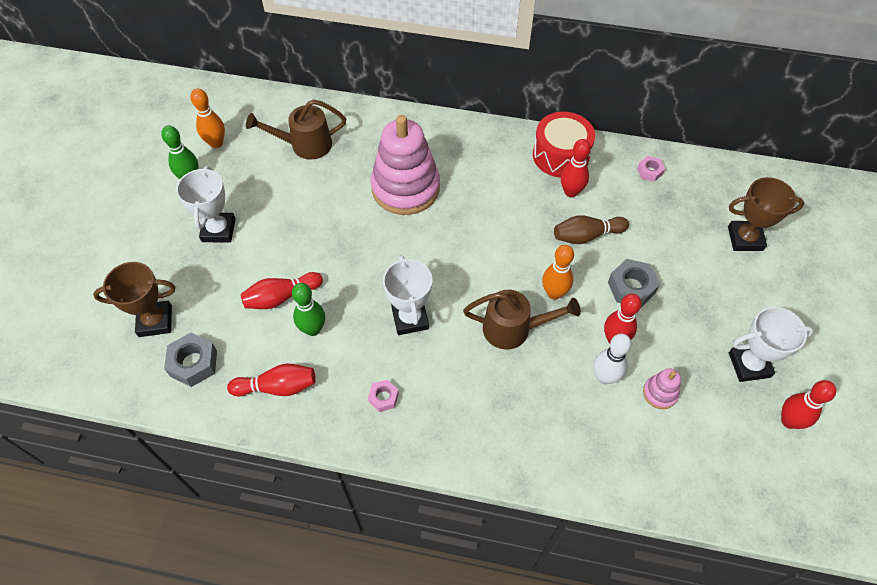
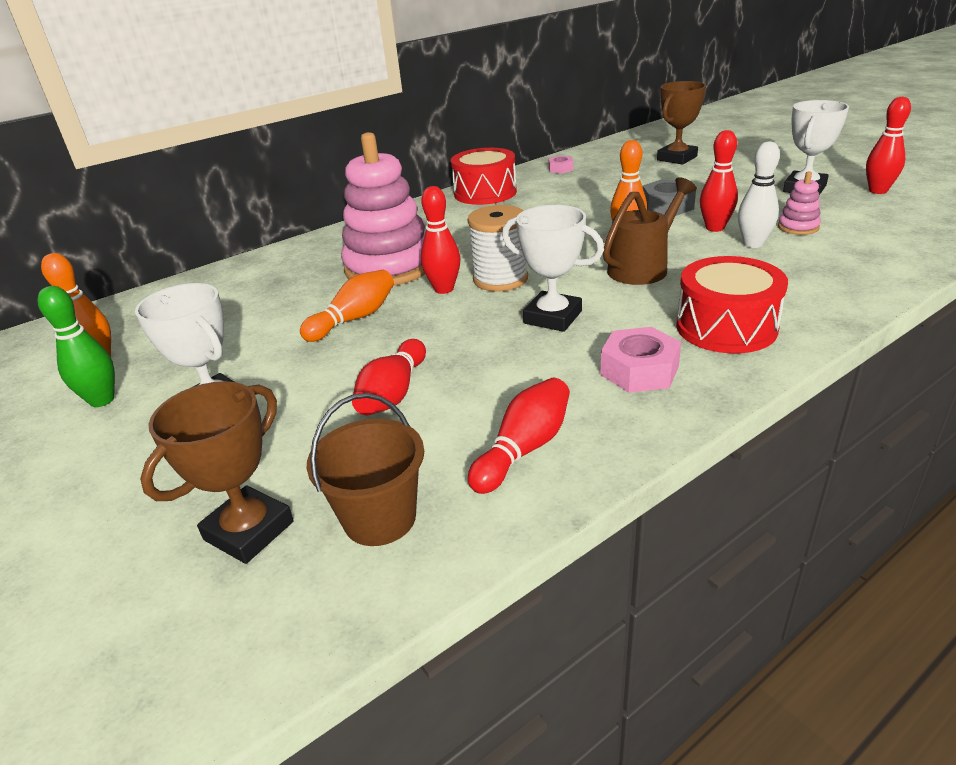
camera: 45 degrees left, 25 degrees down
(193, 363) = (379, 518): grey nut -> brown bucket
(304, 145) = (227, 303): brown watering can -> none
(313, 329) = (475, 386): green bowling pin -> none
(335, 220) = (354, 319): none -> orange bowling pin
(383, 398) = (639, 370): pink nut -> pink nut, size x1.68
(436, 259) = (500, 279): none -> white spool
(466, 417) = (726, 327): none -> red drum
(571, 192) = (529, 200): red bowling pin -> red bowling pin (444, 289)
(586, 236) = (585, 207): brown bowling pin -> none

